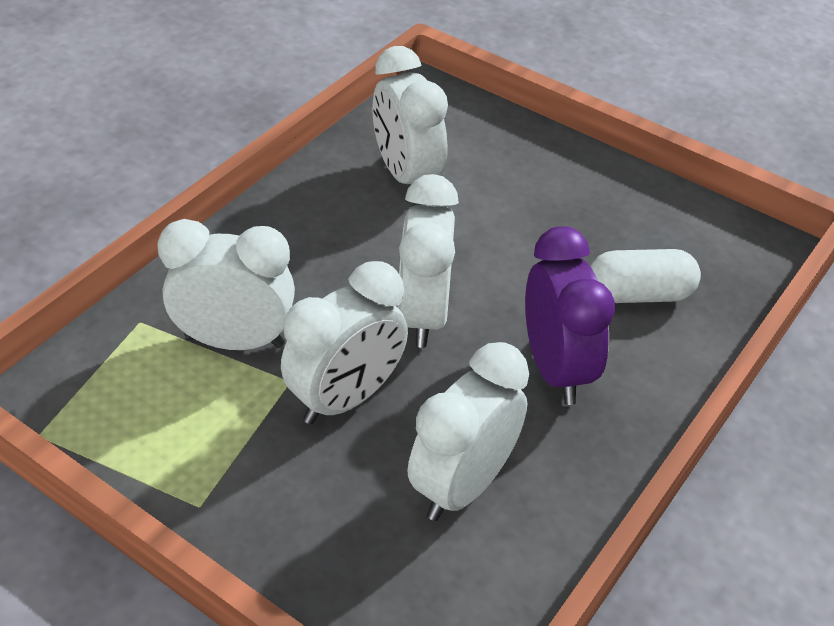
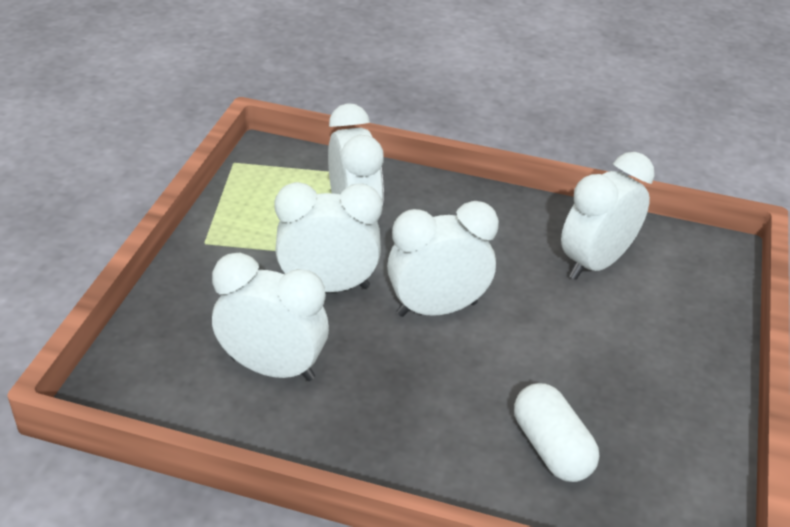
camera: 70 degrees right, 5 degrees down
(346, 398) = (328, 286): white clock -> white clock turned 150 degrees clockwise
(556, 369) = (422, 403): purple clock -> none

